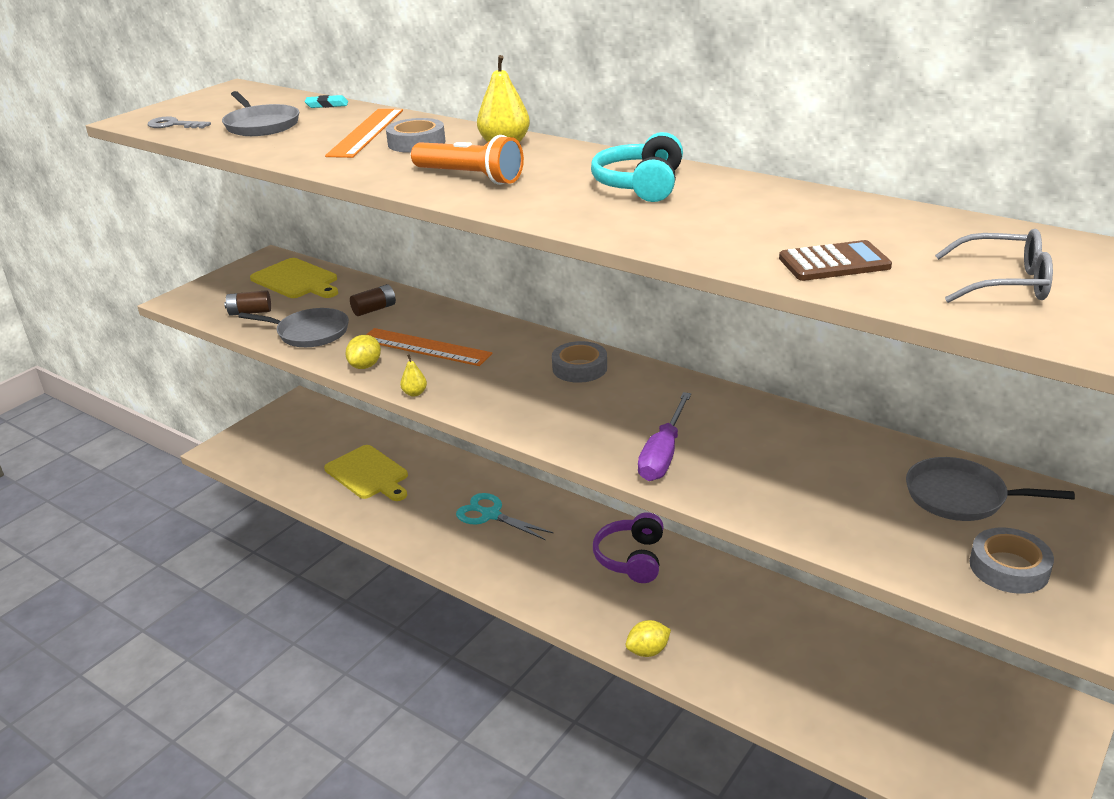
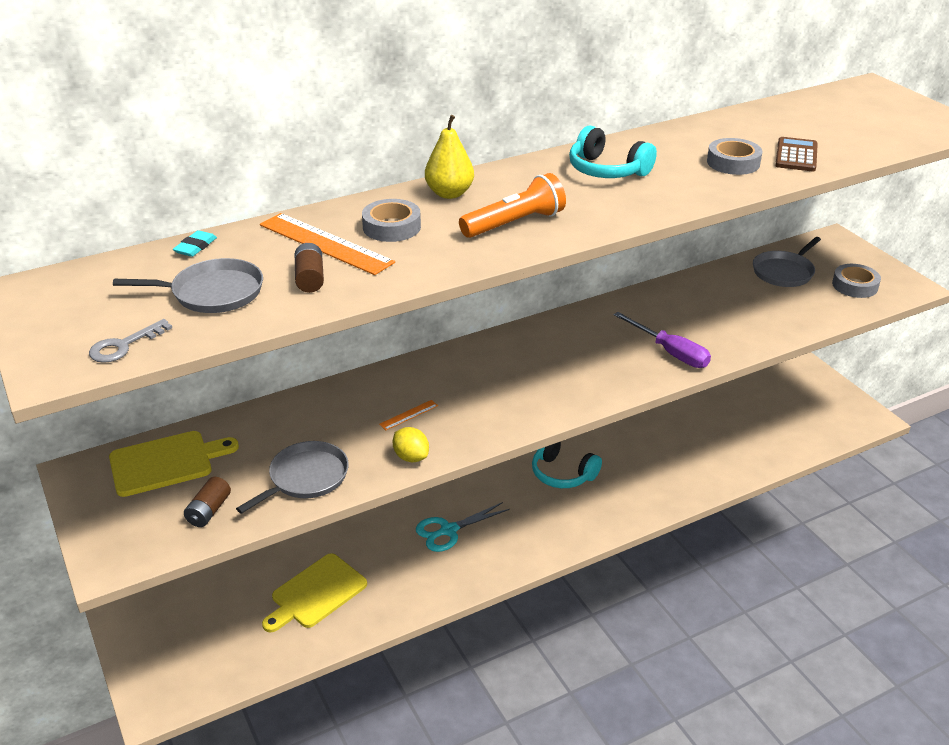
camera: 65 degrees left, 5 degrees up
(368, 474) = (316, 593): yellow cutting board -> yellow cutting board turned 150 degrees clockwise
(374, 309) = (299, 426): brown battery -> brown battery (310, 278)
(414, 393) = (487, 440): yellow pear -> none
(425, 347) = (409, 415): orange ruler -> orange ruler, size x0.46
(579, 368) = (521, 349): grey tape -> grey tape (733, 163)
(631, 558) = (562, 473): purple headphones -> turquoise headphones
(648, 651) = (666, 503): yellow lemon -> none
(1003, 283) = (854, 127): grey glasses -> none

